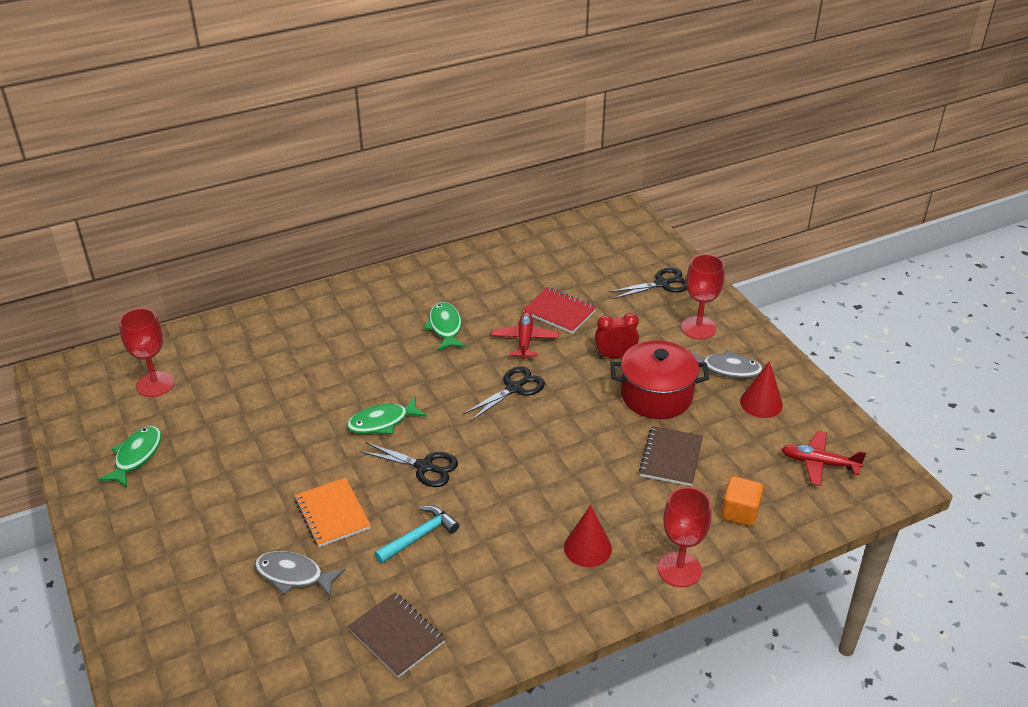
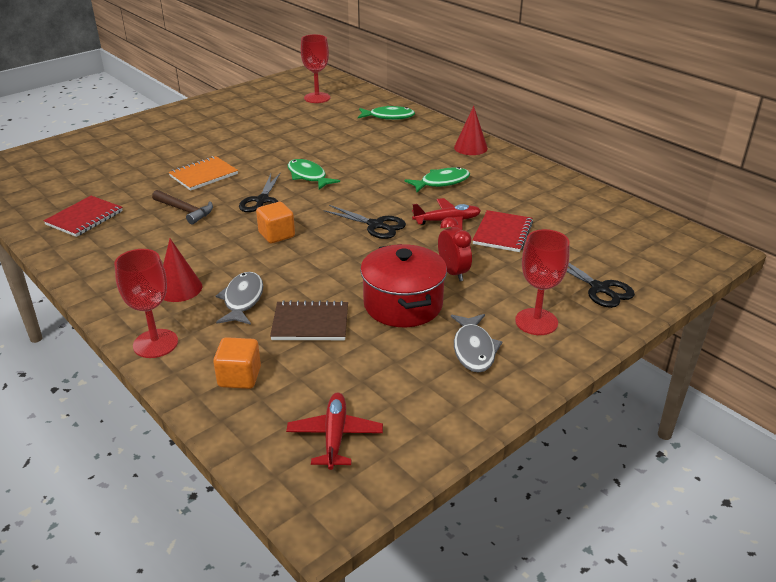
camera: 75 degrees right, 5 degrees down
(136, 456) = (246, 106): green fish -> green fish (388, 117)
(293, 575) = (143, 173): grey fish -> grey fish (242, 300)
(396, 636) = (84, 218): brown notebook -> red notebook
(419, 536) = (185, 211): turquoise hammer -> brown hammer
(506, 463) = (276, 235): none -> orange cube
(761, 403) = (425, 380): red cone -> red cone (470, 147)

